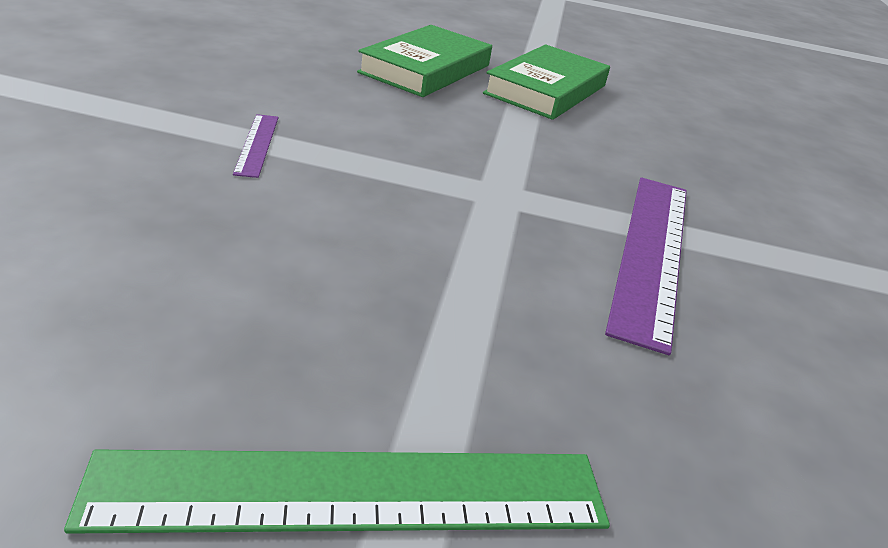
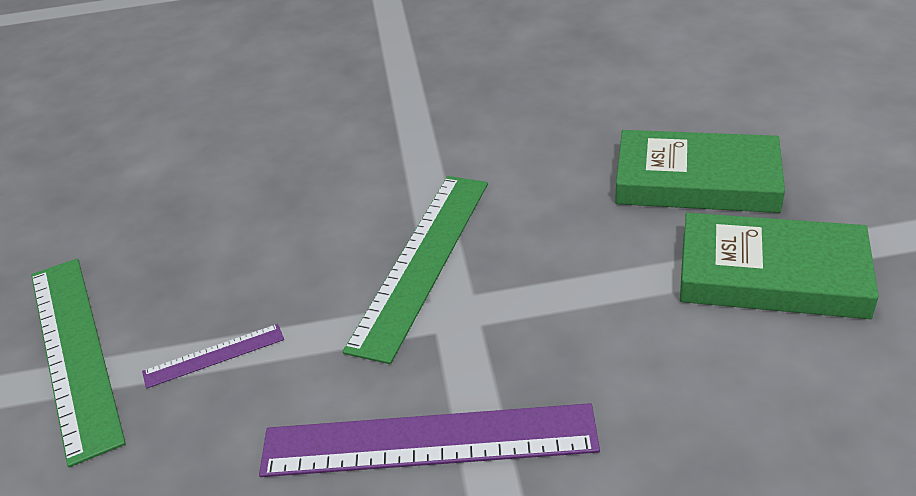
camera: 80 degrees right, 5 degrees up
(257, 144) = (415, 169): purple ruler -> purple ruler (214, 355)
(413, 186) = (422, 261): none -> green ruler

